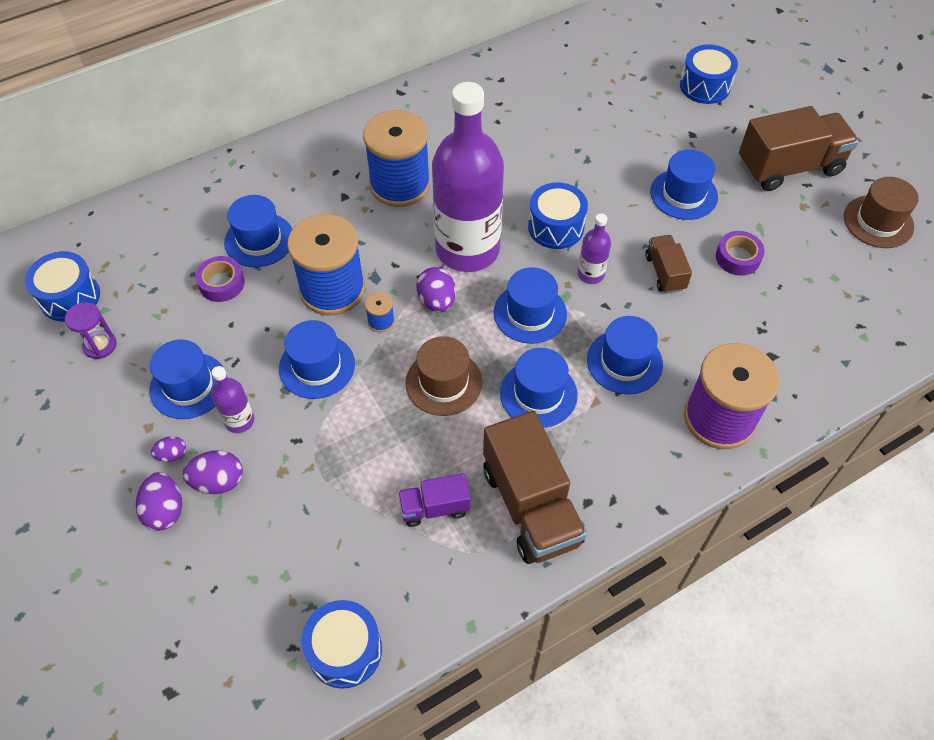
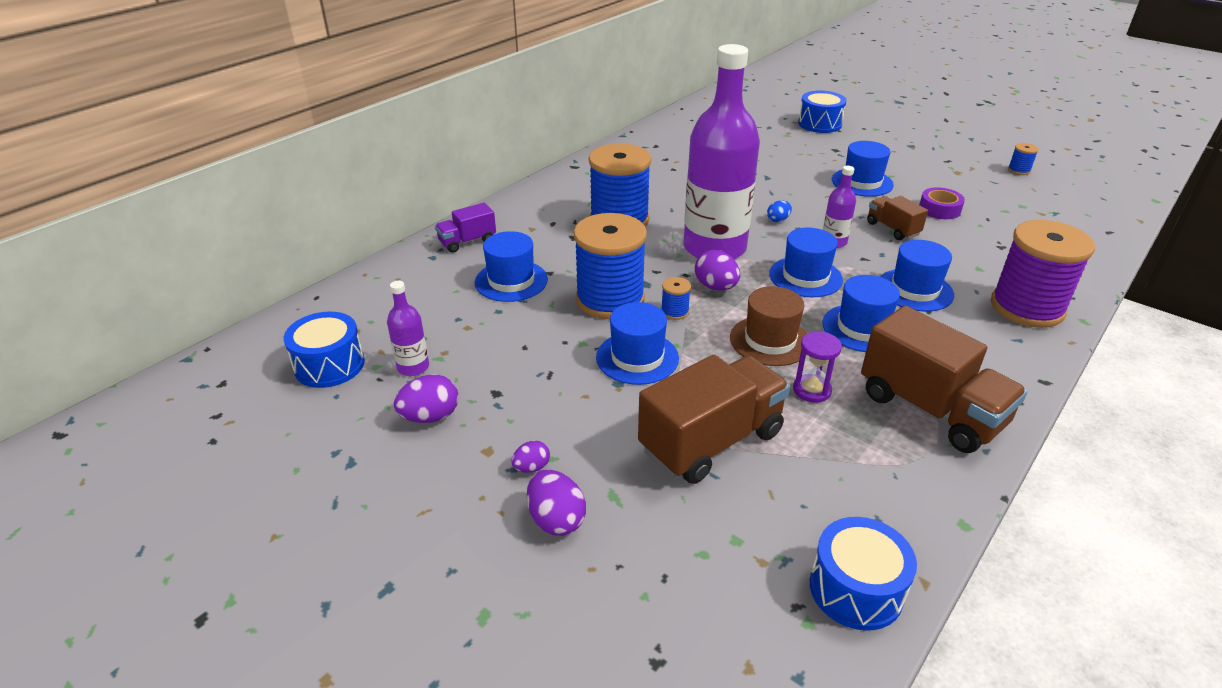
camera: 20 degrees left, 20 degrees down
(100, 345) = (388, 396): purple hourglass -> purple hourglass (812, 390)
(188, 385) = (511, 405): blue hat -> none
(218, 481) = (600, 476): purple egg -> purple egg (430, 417)
(222, 283) = (494, 319): purple tape -> none
(239, 420) = (587, 419): purple bottle -> purple bottle (413, 367)
(434, 508) = (843, 436): purple truck -> purple truck (467, 241)
(556, 227) = (778, 220): blue drum -> blue egg
(789, 167) = (925, 154): brown truck -> brown truck (711, 441)
(878, 221) = (1019, 170): brown hat -> blue spool

